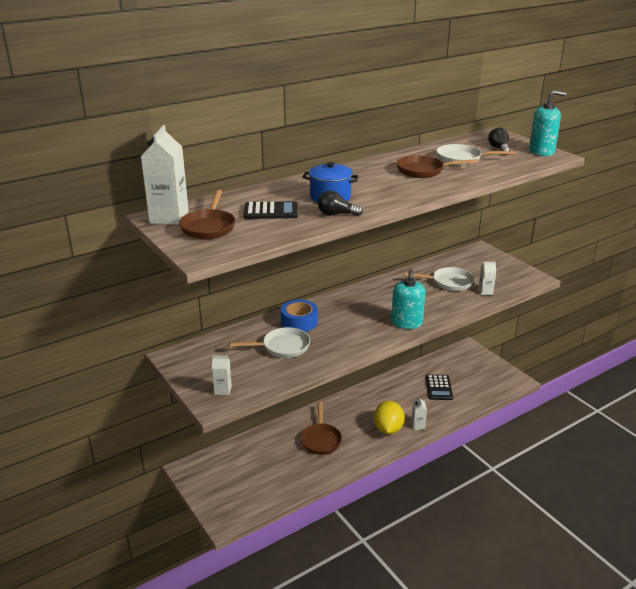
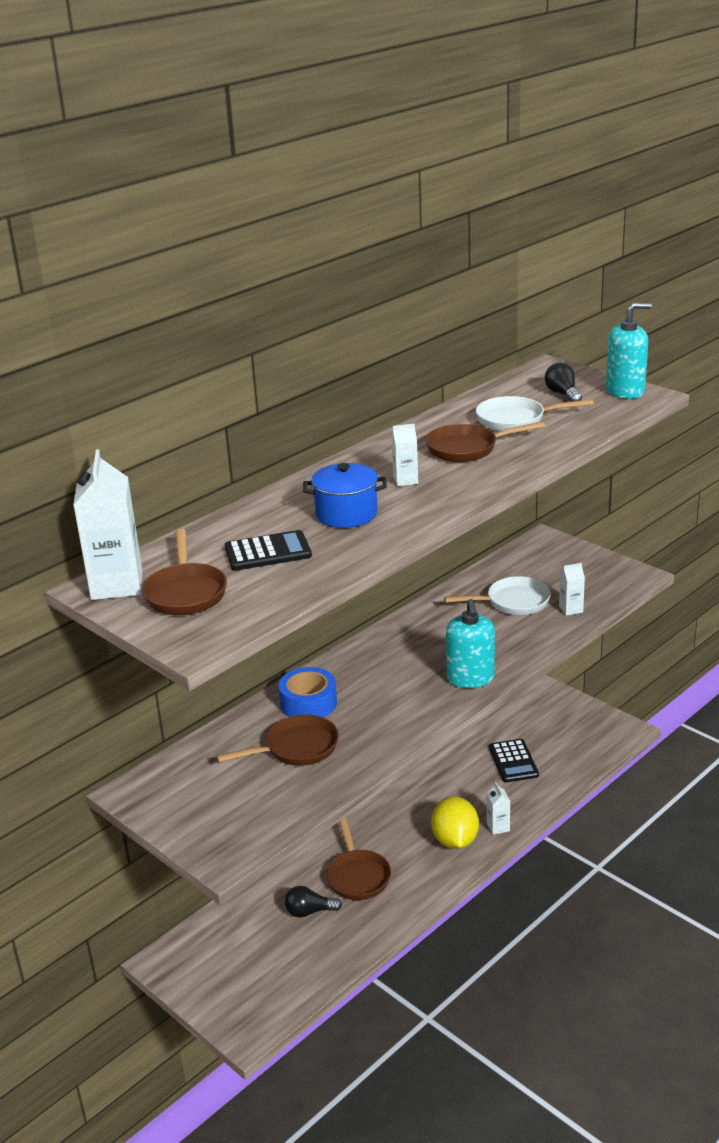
camera: 10 degrees left, 0 degrees up
(223, 390) = (229, 832): white carton -> white carton (405, 480)
(282, 347) = (296, 748): white pan -> brown pan
(336, 214) = (367, 543): black light bulb -> black light bulb (309, 911)

